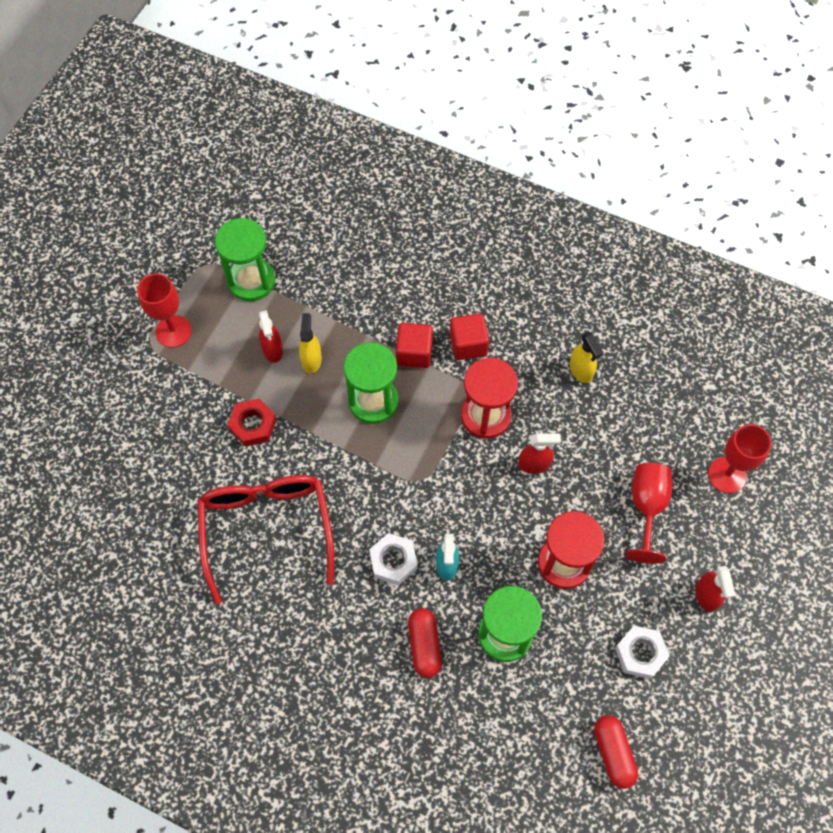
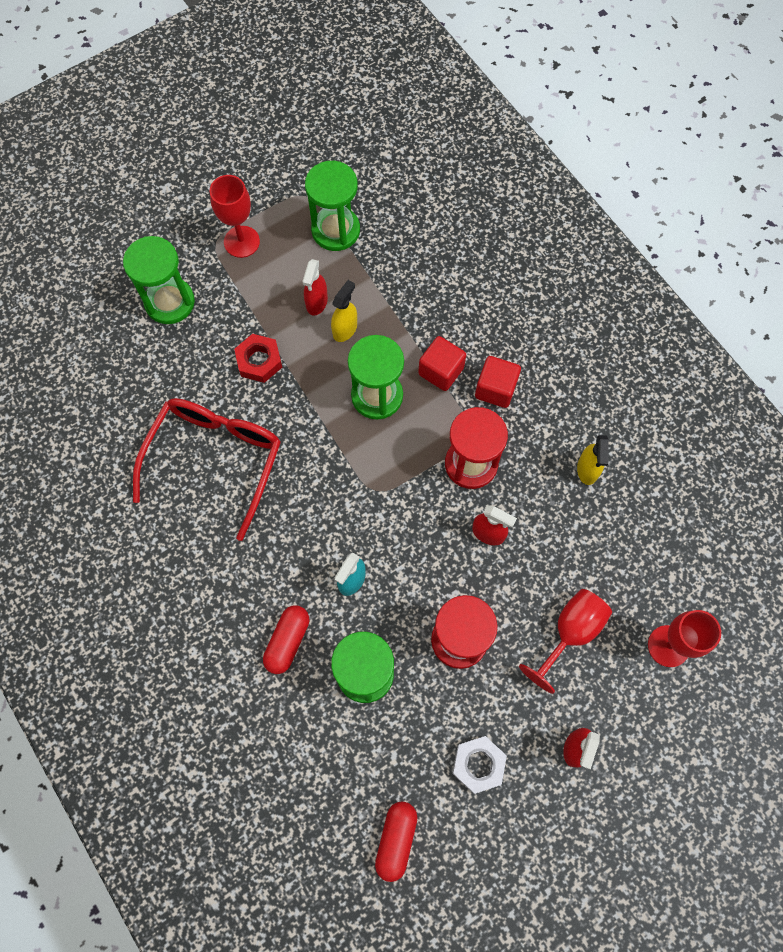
camera: 30 degrees right, 5 degrees up
(140, 416) = (170, 302): none -> green hourglass
(393, 561) = (307, 550): white nut -> none

